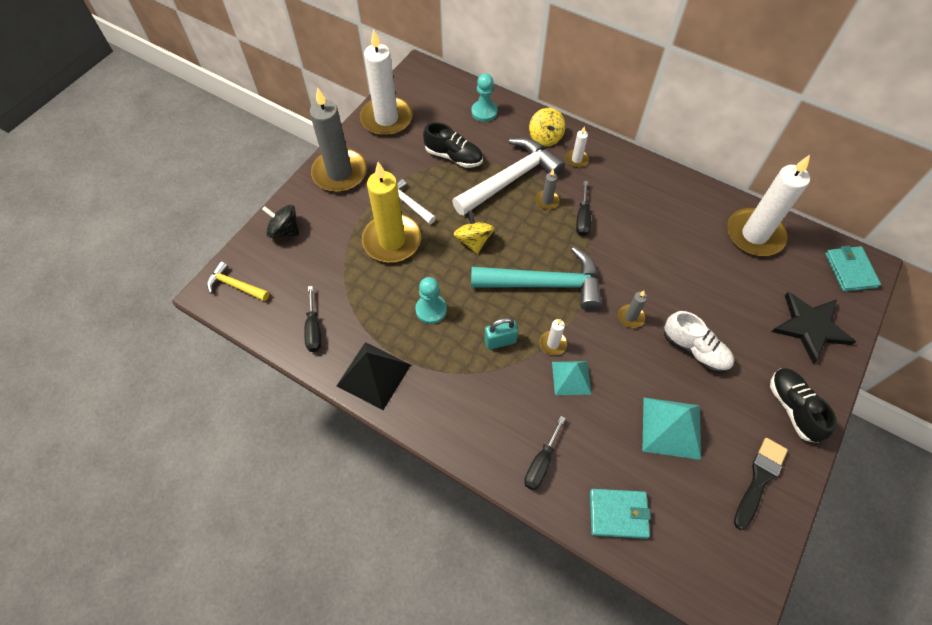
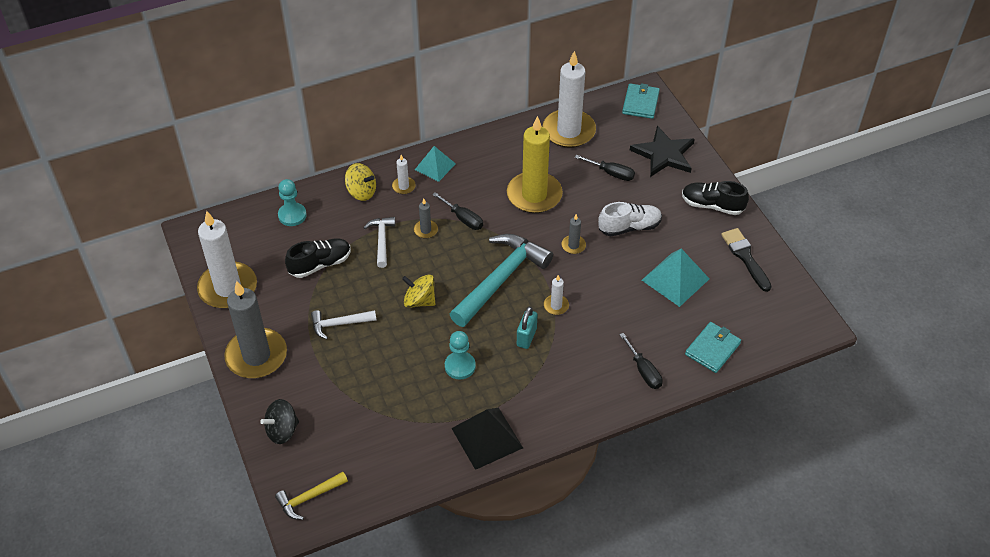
camera: 55 degrees left, 10 degrees down
(314, 329) = (407, 459): black screwdriver -> black screwdriver (611, 173)
(392, 241) = (368, 356): yellow candle -> yellow candle (534, 195)
(510, 179) = (382, 240): white hammer -> white hammer, size x0.51
(571, 377) = (592, 312): turquoise pyramid -> turquoise pyramid (435, 166)
(850, 270) = (640, 103): turquoise wallet -> turquoise wallet turned 75 degrees clockwise

